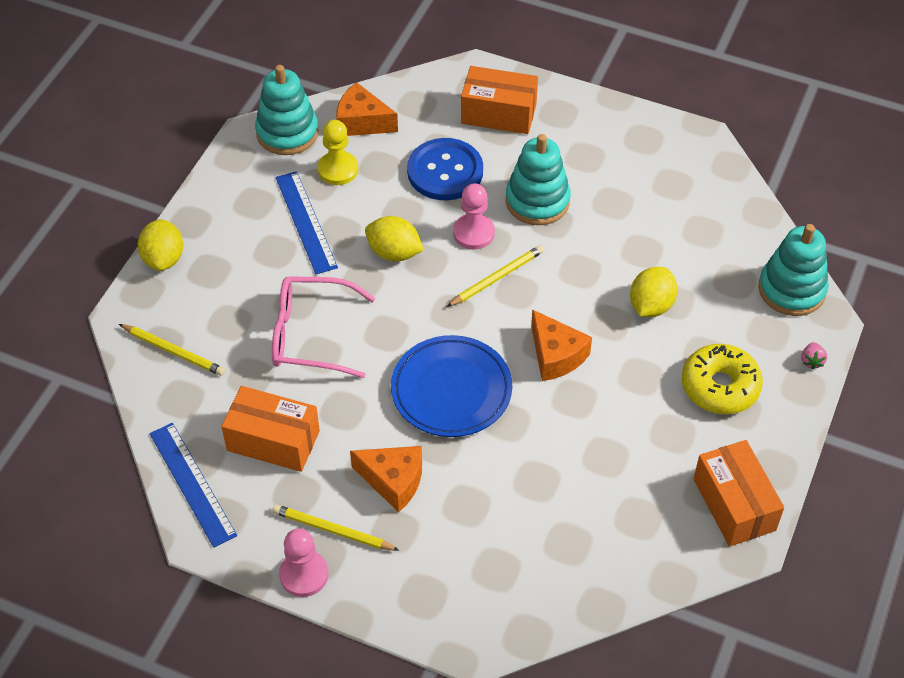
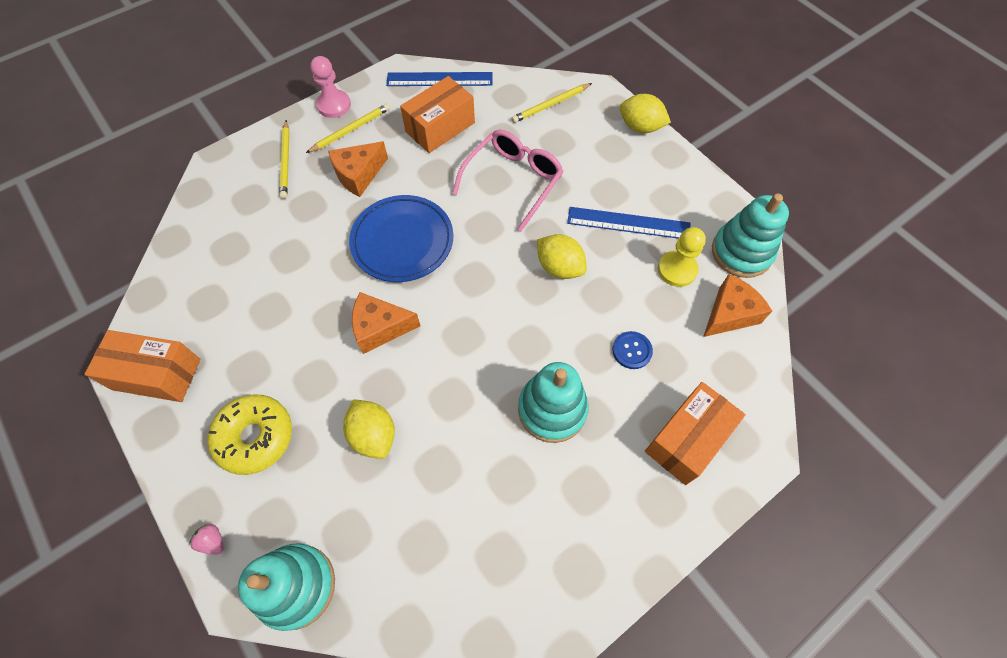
camera: 120 degrees right, 10 degrees up
(394, 253) = (559, 267): yellow lemon -> yellow lemon turned 75 degrees clockwise
(445, 171) = (632, 350): blue button -> blue button, size x0.50
(473, 233) = (545, 336): pink pawn -> none
(496, 278) = (486, 327): yellow pencil -> yellow pencil (286, 161)

